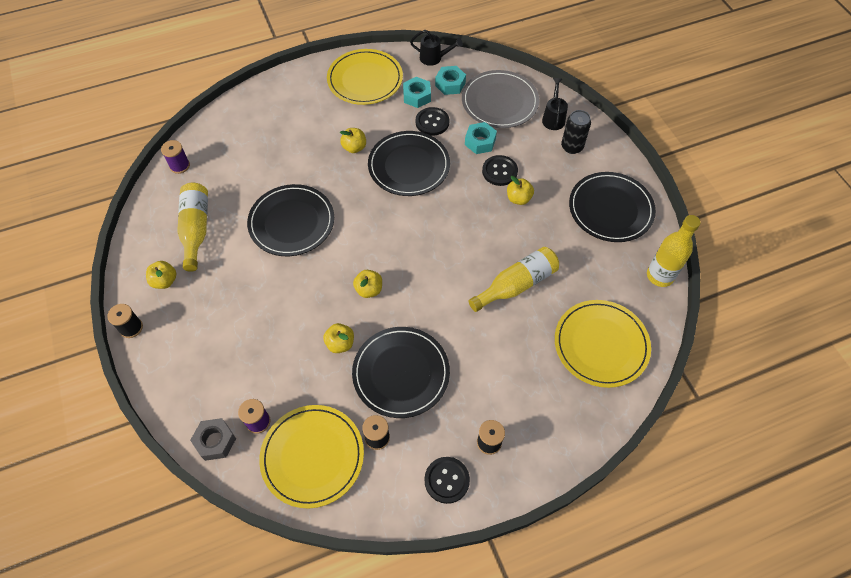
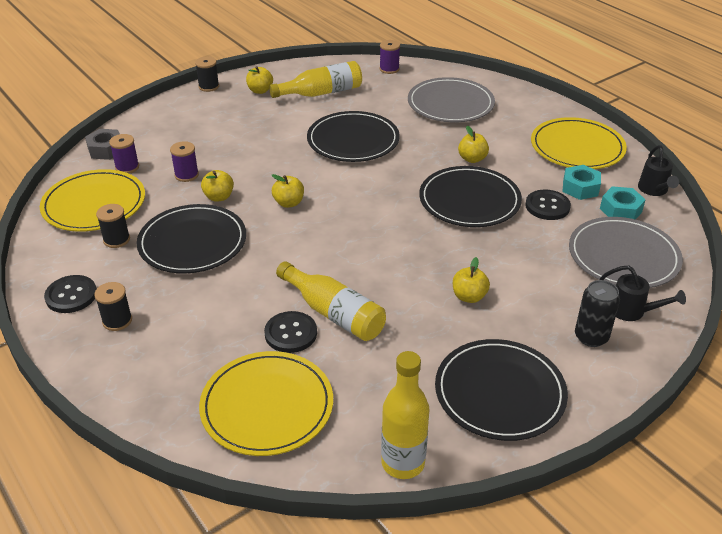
camera: 75 degrees right, 20 degrees down
(264, 137) = (450, 104): none -> grey plate
(294, 367) = (186, 175): none -> purple spool
(480, 142) = (542, 249): turquoise nut -> none
(499, 171) = (504, 273): black button -> black button (291, 333)
(553, 118) = (632, 311): black watering can -> black watering can turned 45 degrees clockwise

